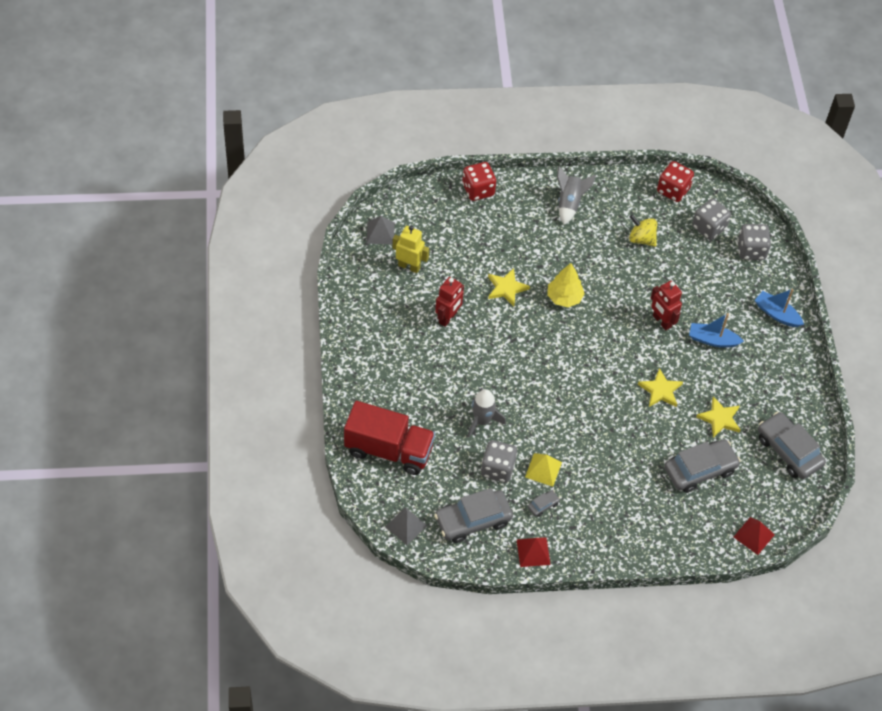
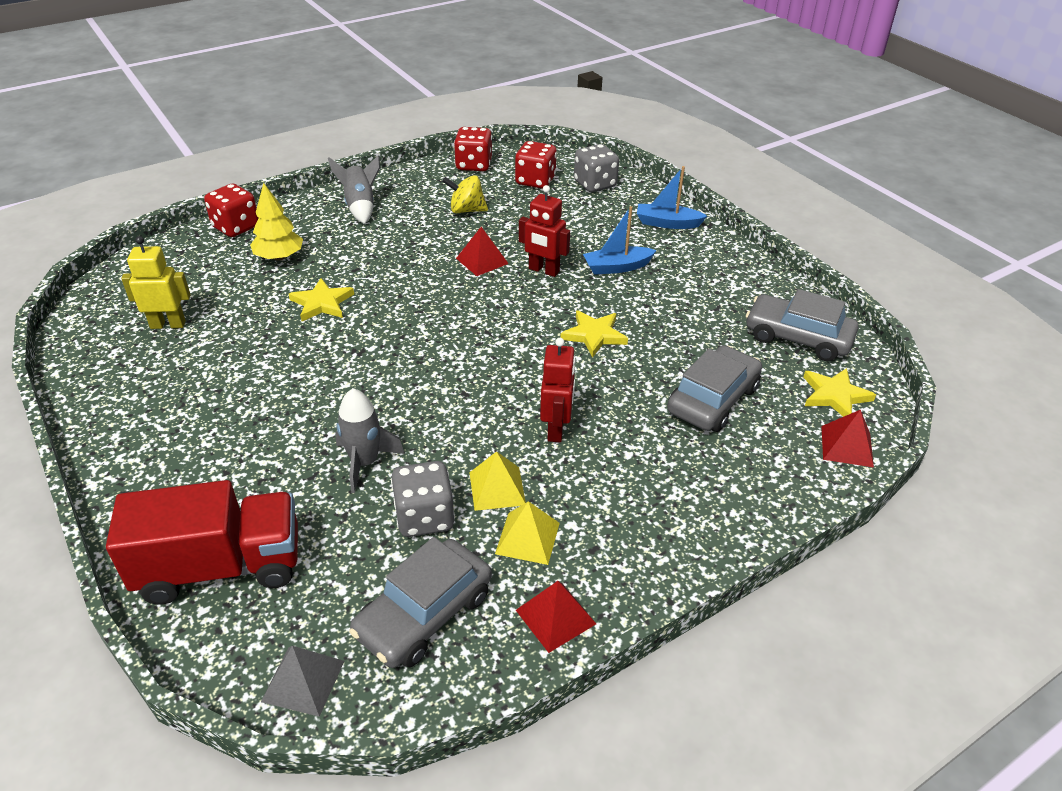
camera: 25 degrees left, 15 degrees down
(380, 233) = (110, 304): grey pyramid -> none
(448, 318) = (251, 360): red robot -> red robot (556, 429)
(543, 505) = (527, 538): grey car -> yellow pyramid
(564, 297) = (406, 288): yellow tree -> yellow tree (279, 257)
(625, 294) = (482, 261): none -> red pyramid
(709, 228) = (535, 181): grey dice -> red dice
(719, 419) = (689, 336): yellow star -> yellow star (835, 395)

